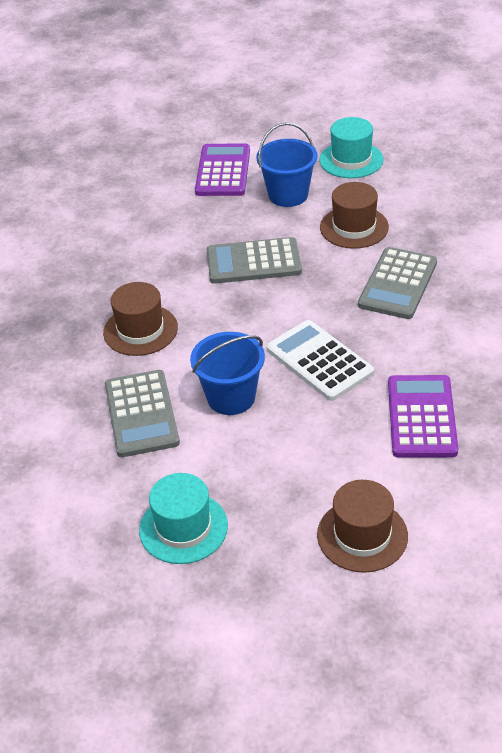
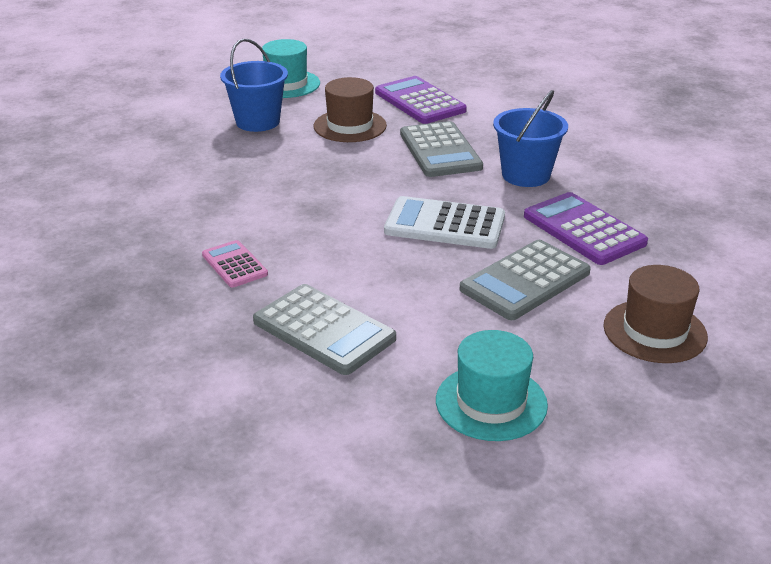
camera: 40 degrees left, 10 degrees down
(140, 330) = (234, 265): brown hat -> pink calculator
(223, 171) = (168, 123): purple calculator -> purple calculator (419, 101)
(231, 397) = (399, 281): blue bucket -> blue bucket (526, 175)
(253, 262) = (286, 177): grey calculator -> grey calculator (525, 281)

